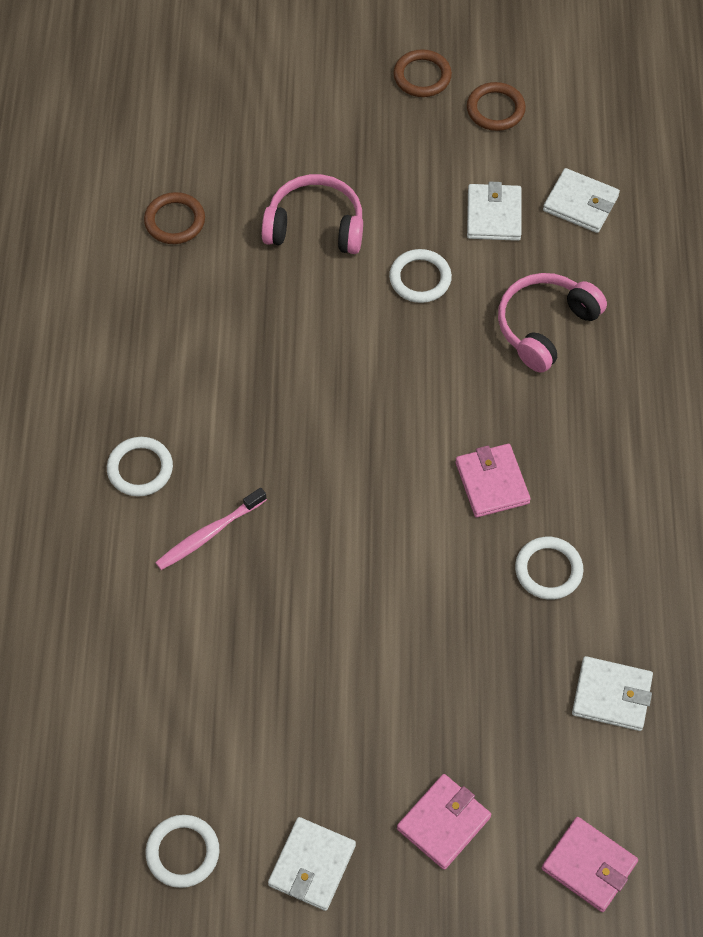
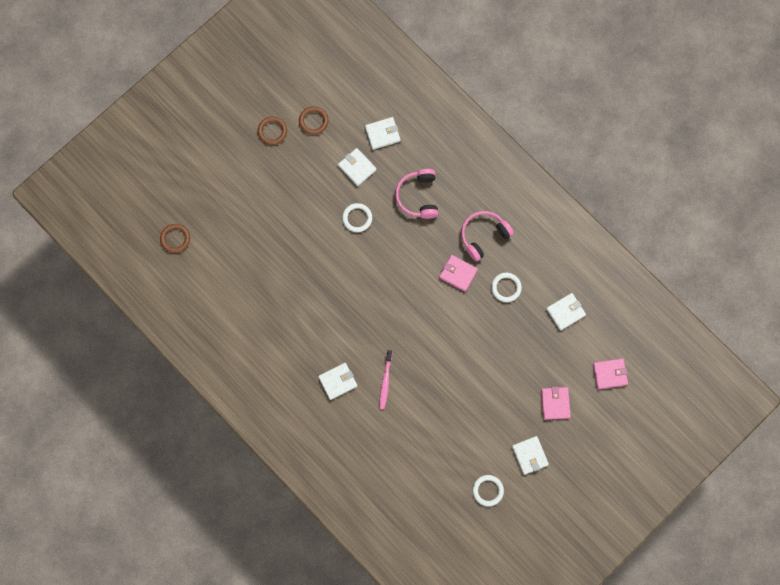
camera: 45 degrees left, 15 degrees up
(140, 469) = (338, 381): white ring -> white wallet
(175, 221) = (246, 277): brown ring -> brown ring (175, 239)
(315, 226) = (299, 232): pink headphones -> pink headphones (483, 236)

